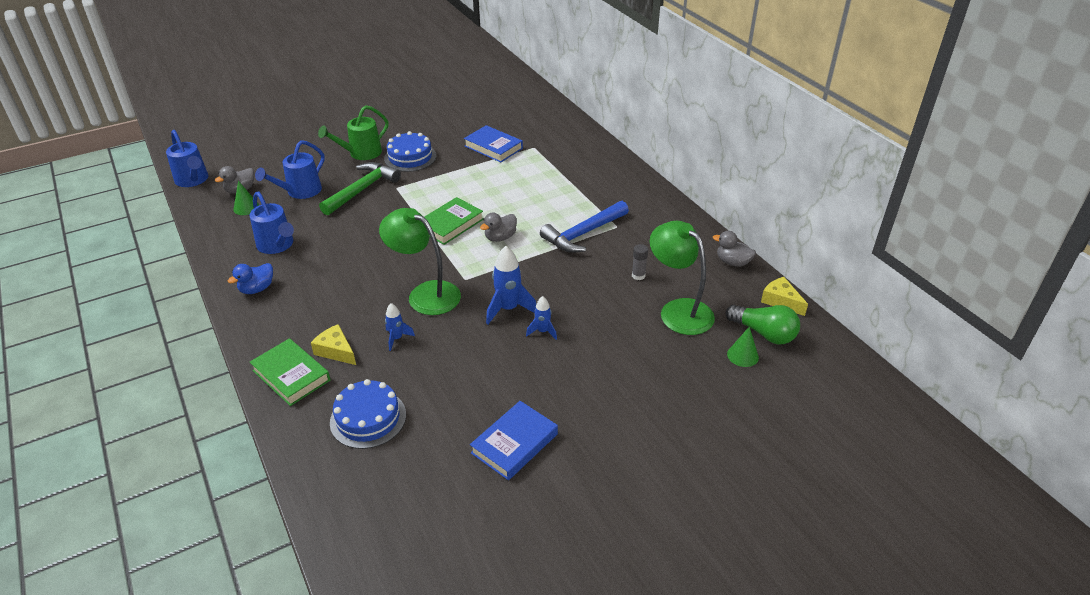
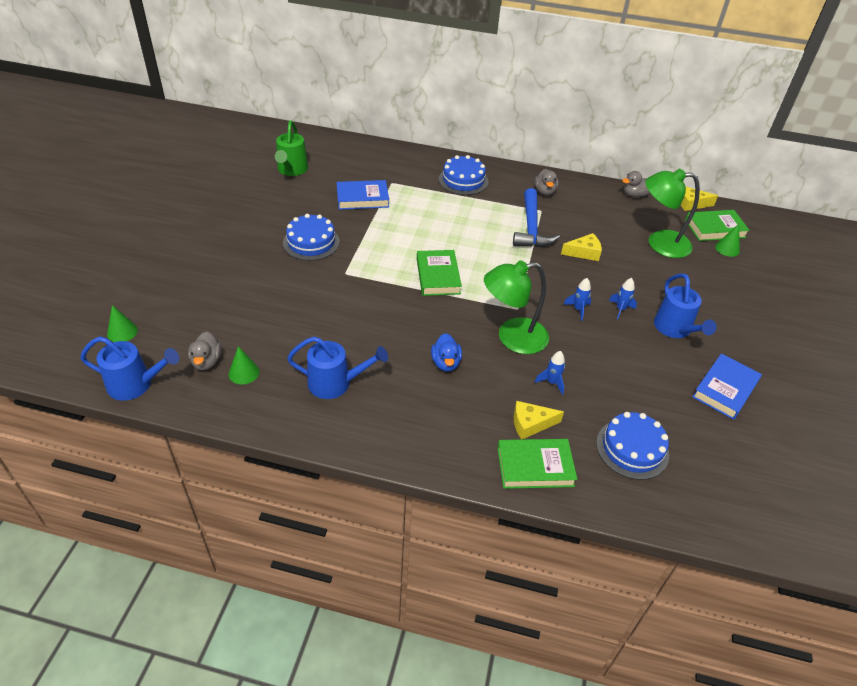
camera: 50 degrees left, 5 degrees up
(232, 150) = (122, 332): none -> green cone
(257, 289) = (387, 428): blue duck -> blue duck (446, 363)
(300, 192) = (268, 327): blue watering can -> blue watering can (675, 329)
(361, 153) = (262, 263): green watering can -> green watering can (291, 170)
(362, 190) = (320, 292): green hammer -> none
(500, 237) = (487, 264): grey duck -> grey duck (544, 191)
(508, 309) = (578, 309): blue rocket -> blue rocket, size x0.57
(514, 443) = (725, 389): blue book -> blue book turned 45 degrees clockwise
(592, 172) = (463, 180): none -> blue cake
(593, 276) = (584, 253): none -> yellow cheese
(638, 275) = (606, 235): grey glue stick -> none
(764, 333) = (715, 228): green light bulb -> green book

